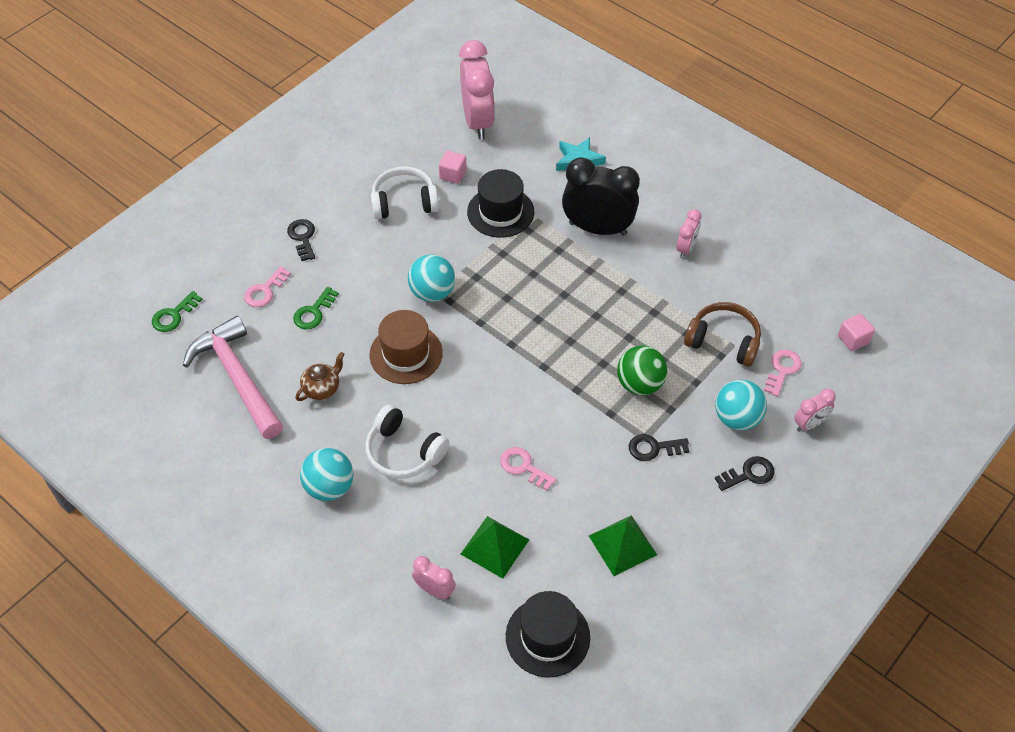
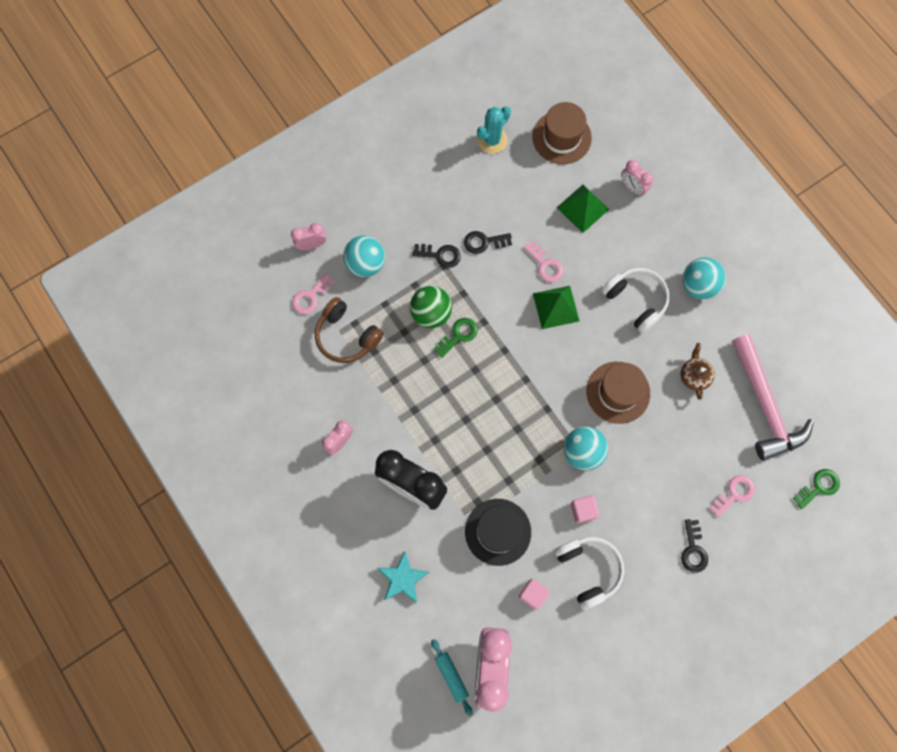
camera: 165 degrees left, 20 degrees up
(314, 312) = (692, 457): green key -> green key (458, 335)
(322, 388) = (694, 376): brown teapot -> brown teapot turned 120 degrees clockwise
(404, 202) = (588, 570): white headphones -> white headphones turned 120 degrees counterclockwise
(510, 108) = (451, 676): none -> turquoise rolling pin
(547, 637) = (561, 137): black hat -> brown hat
(622, 545) = (490, 186): green pyramid -> green pyramid (556, 307)
(641, 609) = (492, 140): none -> turquoise cactus
(749, 474) = (376, 216): black key -> black key (484, 242)
(853, 339) = (239, 310): pink cube -> pink cube (583, 510)

